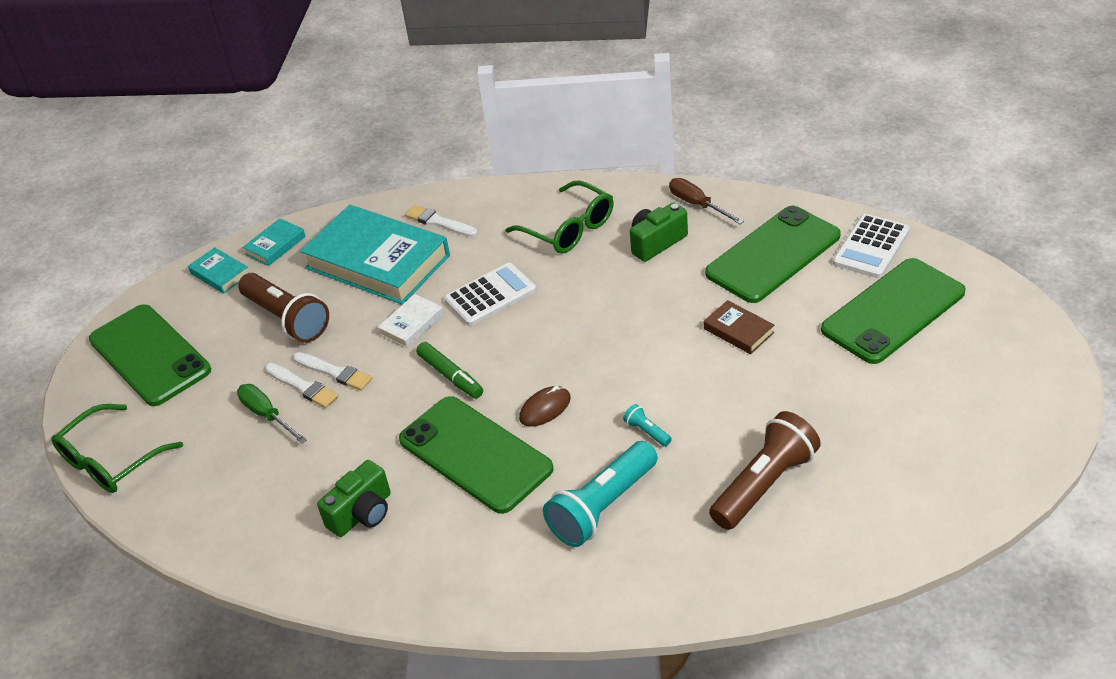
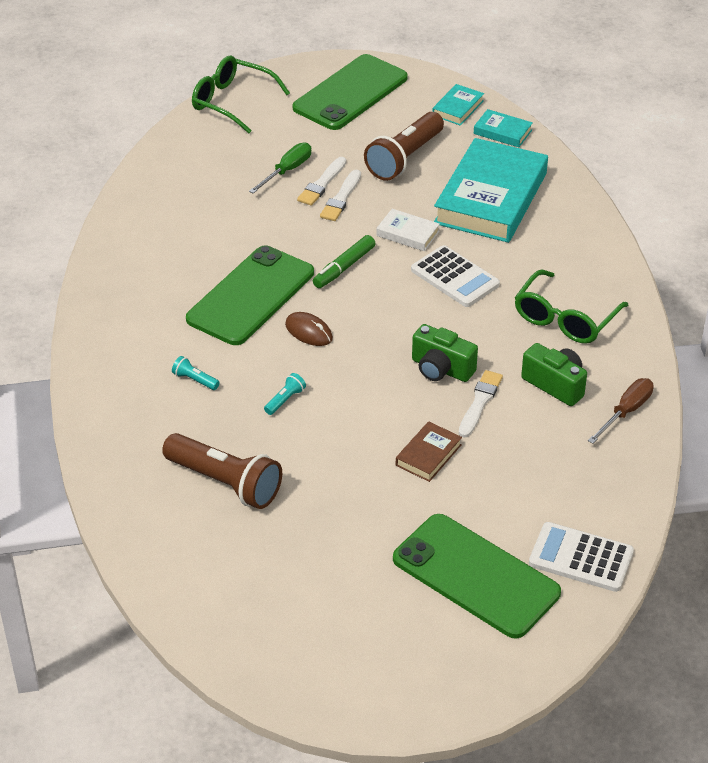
camera: 75 degrees right, 0 degrees up
(362, 513) = (183, 242): green camera -> green camera (441, 369)
(439, 222) = (557, 228): white brush -> white brush (480, 402)
(603, 507) = (195, 380): turquoise flashlight -> turquoise flashlight, size x0.42
(773, 255) = (552, 476): green phone -> none

